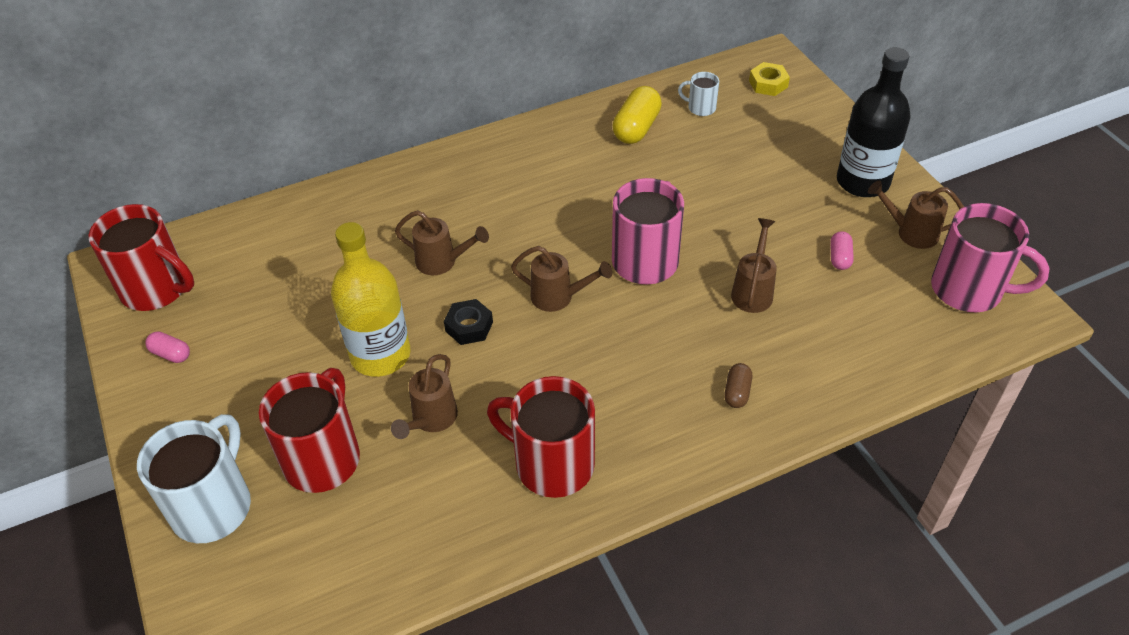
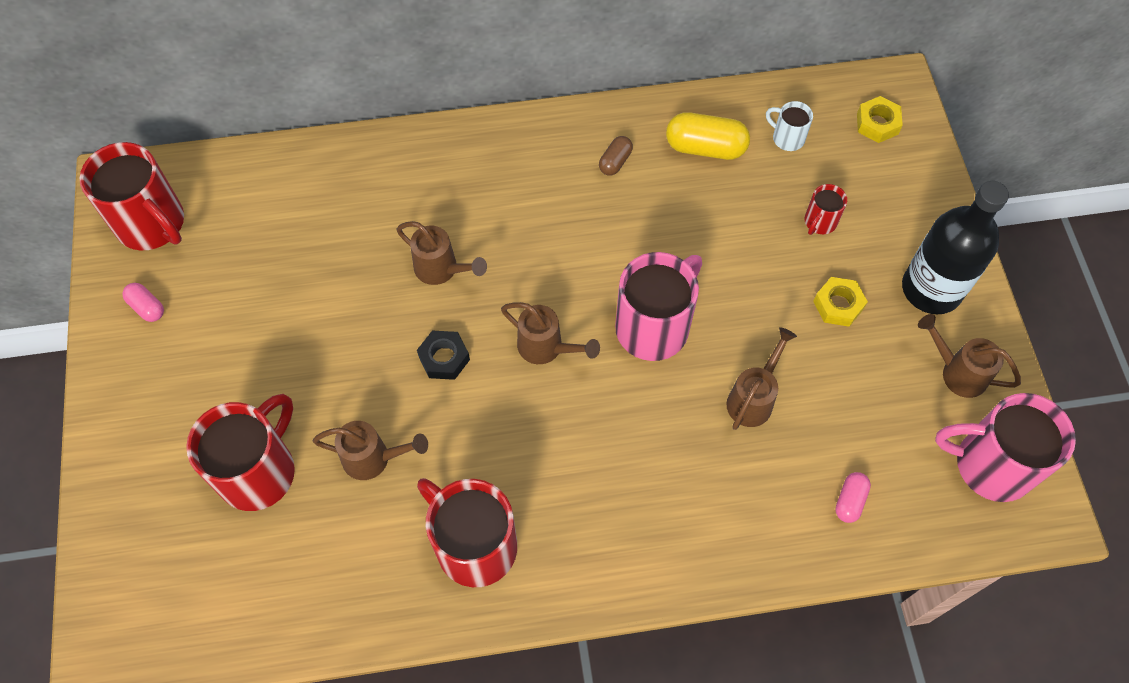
camera: 15 degrees right, 15 degrees up
(213, 506) = (144, 493): white mug -> none
(380, 355) = (346, 367): yellow bottle -> none
(431, 420) = (373, 458): brown watering can -> brown watering can turned 120 degrees counterclockwise
(636, 128) = (705, 148): yellow capsule -> yellow capsule turned 60 degrees clockwise
(737, 392) = (689, 518): brown capsule -> brown capsule (615, 162)
(752, 157) = (819, 222): none -> red mug
(793, 209) = (838, 305): none -> yellow nut
(839, 258) = (864, 382): pink capsule -> pink capsule (849, 501)
(969, 290) = (990, 465): pink mug -> pink mug turned 150 degrees clockwise

